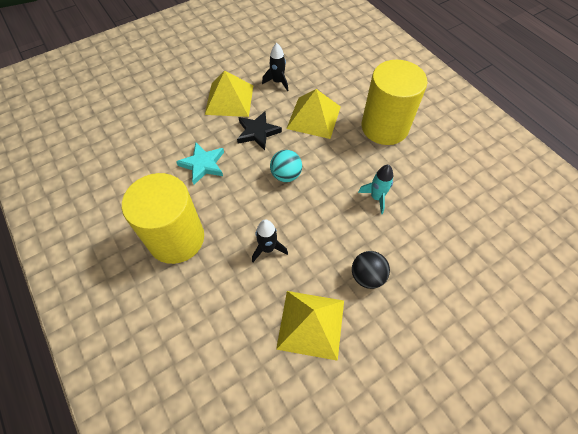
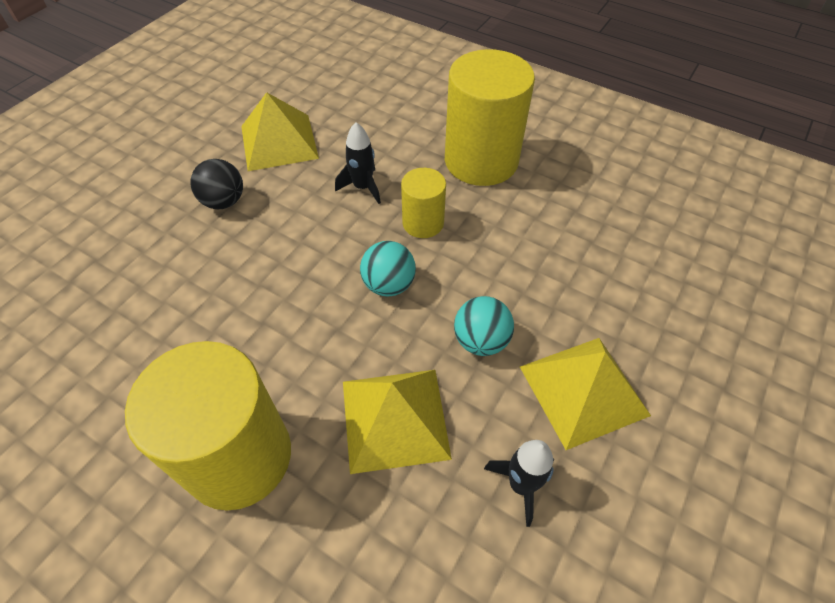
camera: 155 degrees right, 5 degrees down
(203, 164) = (524, 253): turquoise star -> none
(245, 205) = (423, 223): none -> yellow cylinder
(257, 132) = (481, 341): black star -> turquoise ball
(376, 197) = (229, 303): turquoise rocket -> none

